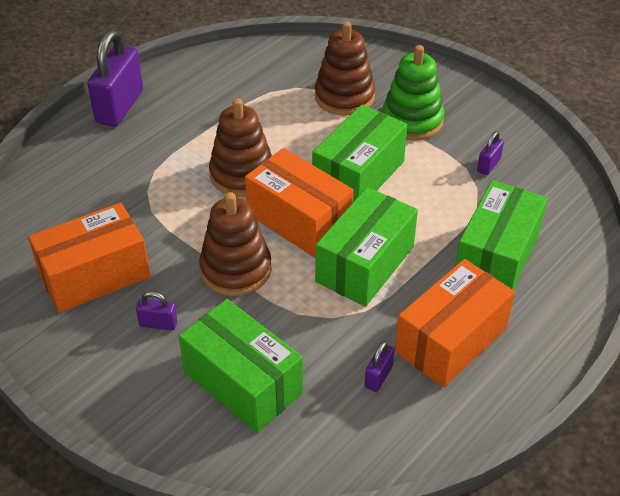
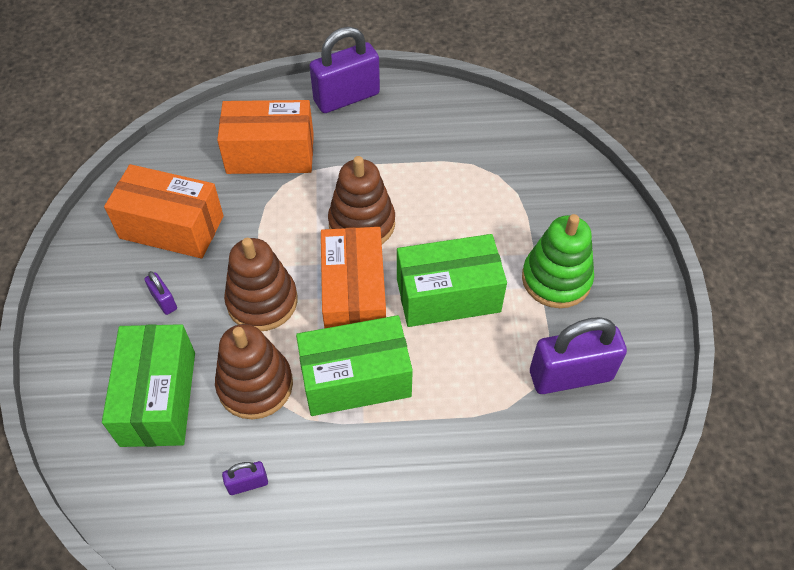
camera: 45 degrees right, 10 degrees up
(344, 97) = (526, 213): brown stacking toy -> brown stacking toy (255, 385)
(451, 340) = (336, 506): orange box -> orange box (270, 154)
(488, 165) = (570, 375): purple padlock -> purple padlock, size x2.20
(496, 257) = (467, 467): green box -> none

